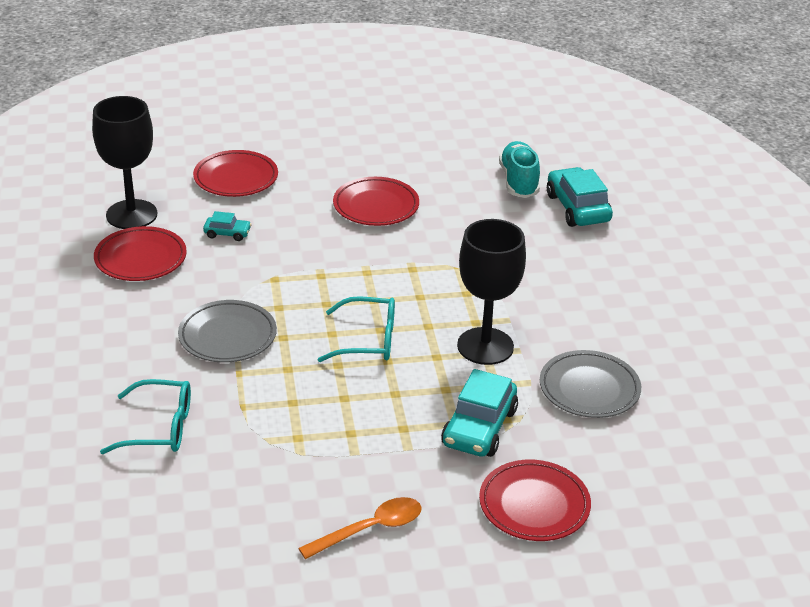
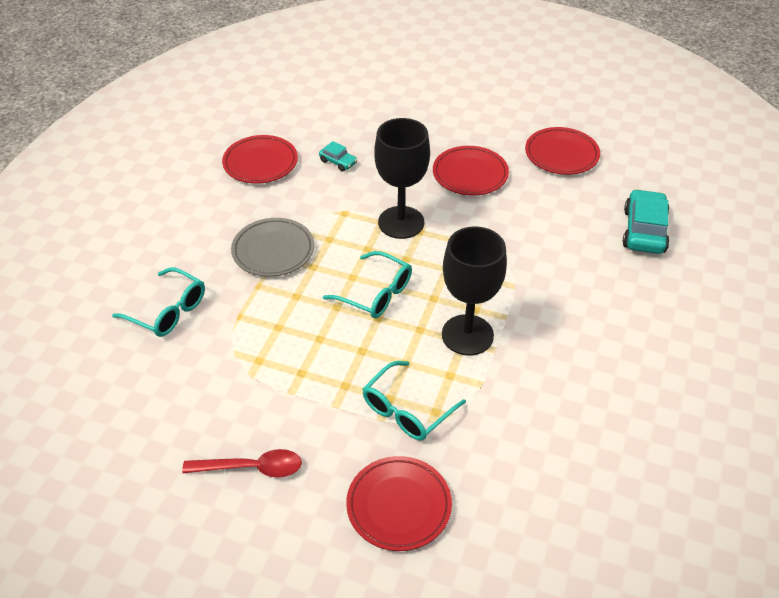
camera: 30 degrees right, 10 degrees up
(131, 215) = (281, 124): black goblet -> black goblet (401, 222)
(236, 178) = (379, 117): red plate -> red plate (561, 155)
(371, 529) = (252, 468): orange spoon -> red spoon
(479, 427) = (407, 410): turquoise car -> turquoise glasses
(519, 181) = (608, 189): turquoise shoe -> none
(589, 389) = (528, 412): grey plate -> none

